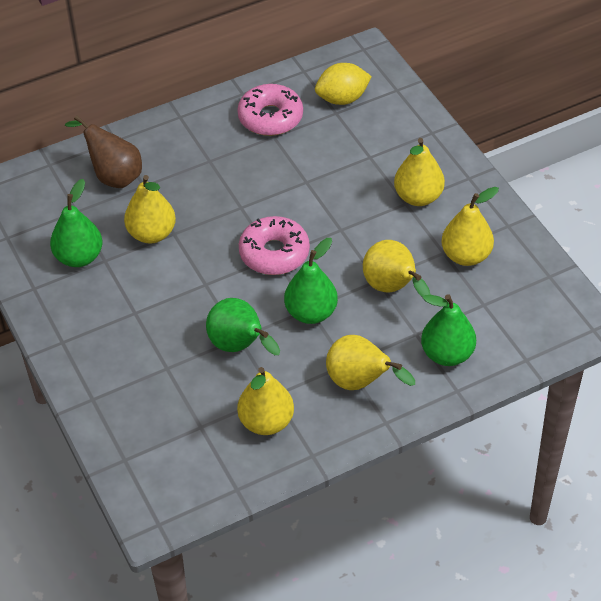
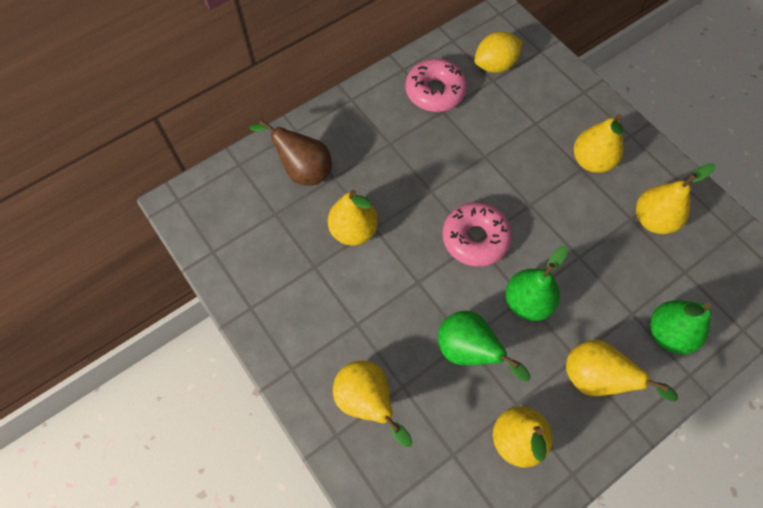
camera: 10 degrees left, 15 degrees up
(79, 257) = (288, 266): green pear -> none
(392, 288) = (596, 265): yellow pear -> yellow pear (367, 402)

